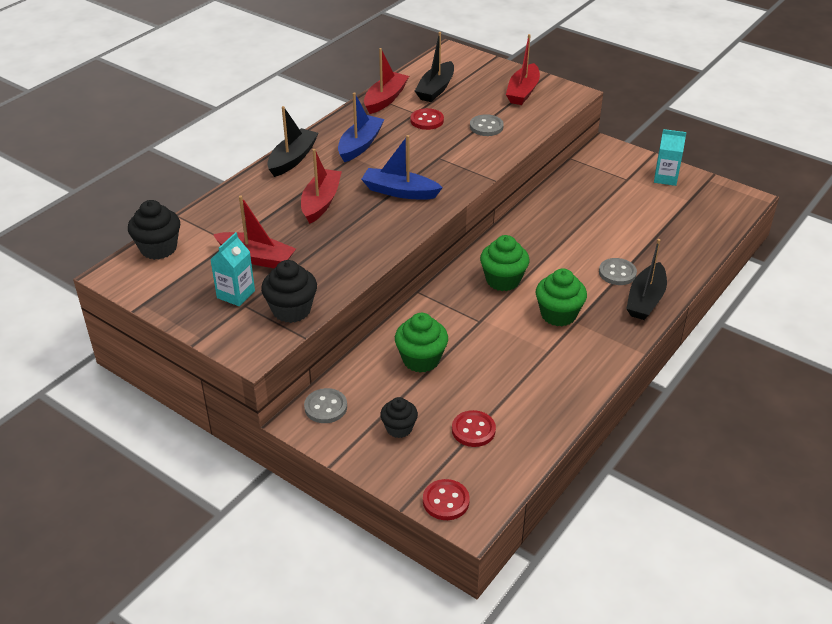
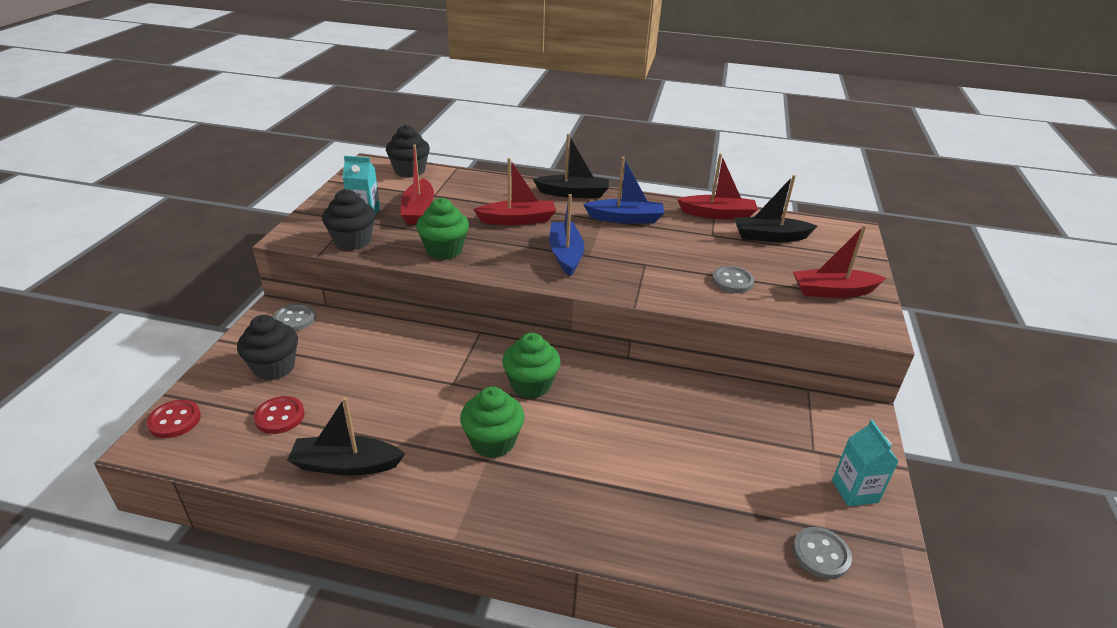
camera: 65 degrees right, 5 degrees down
(399, 428) = (274, 367): black cupcake -> black cupcake, size x1.53
(421, 359) = (377, 358): green cupcake -> green cupcake (444, 250)
(427, 120) = (705, 244): red button -> none
(617, 273) = (603, 480): grey button -> grey button (821, 554)
(645, 300) = (563, 519): black boat -> black boat (346, 465)

